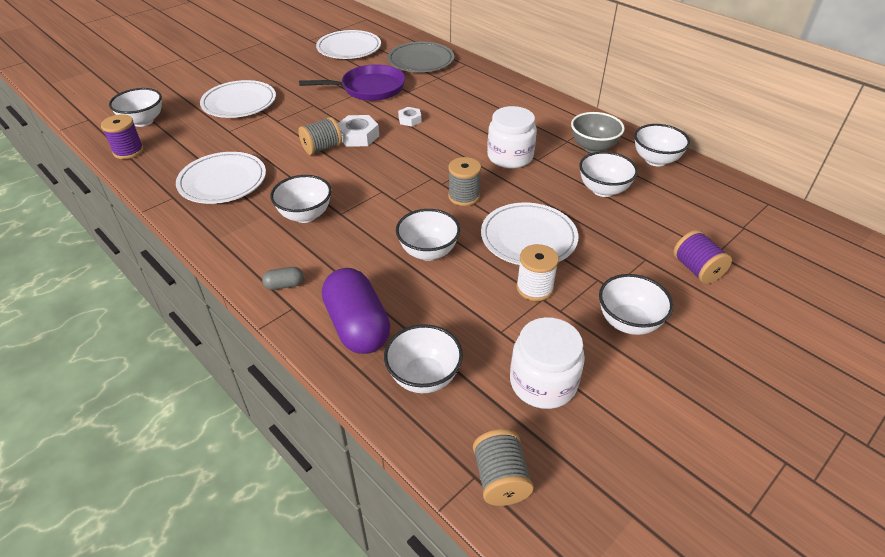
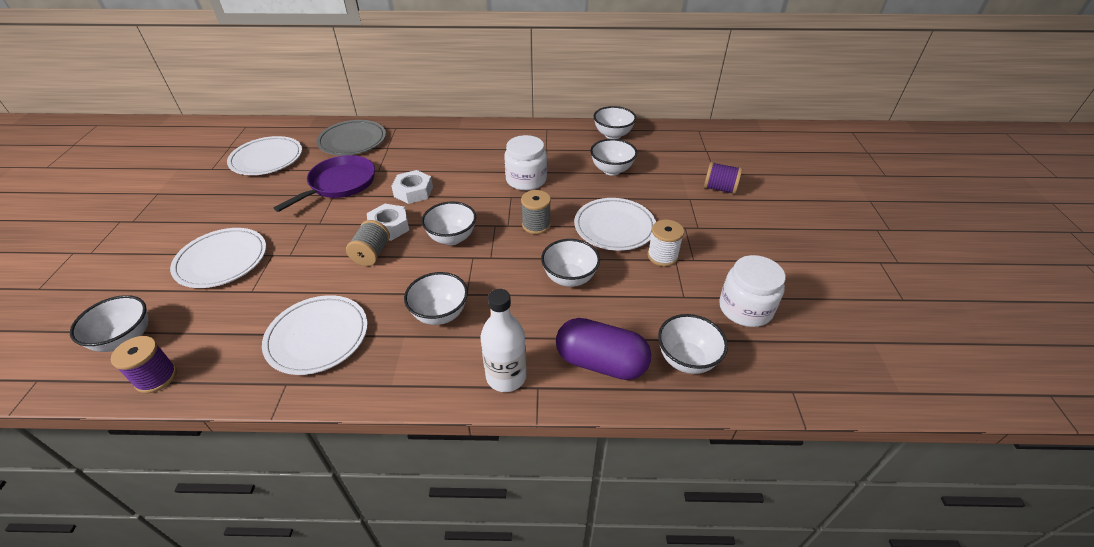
camera: 45 degrees left, 0 degrees up
(284, 285) = (506, 376): grey capsule -> white bottle
(410, 120) = (413, 192): white nut -> white nut, size x1.63
(500, 479) = (804, 380): grey spool -> none
(593, 147) = (568, 145): grey bowl -> none
(628, 322) = (732, 241): white bowl -> white bowl (452, 238)

